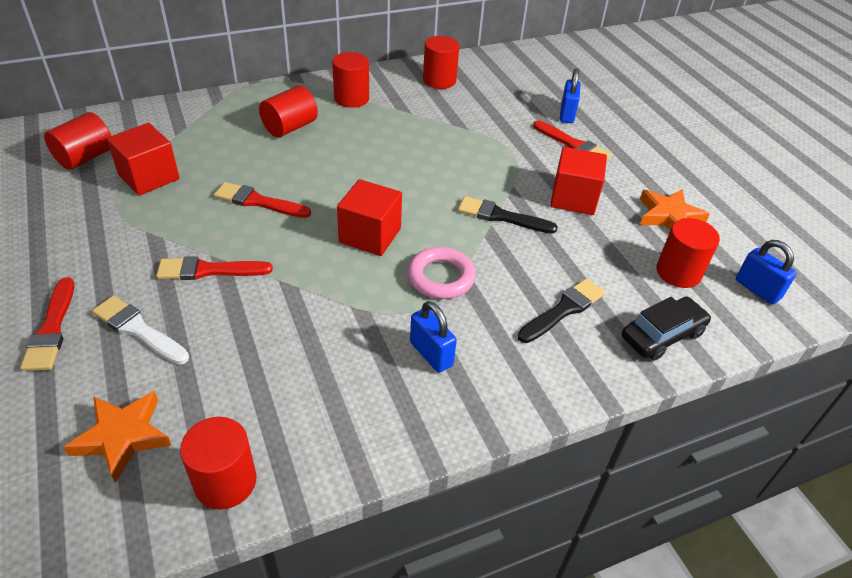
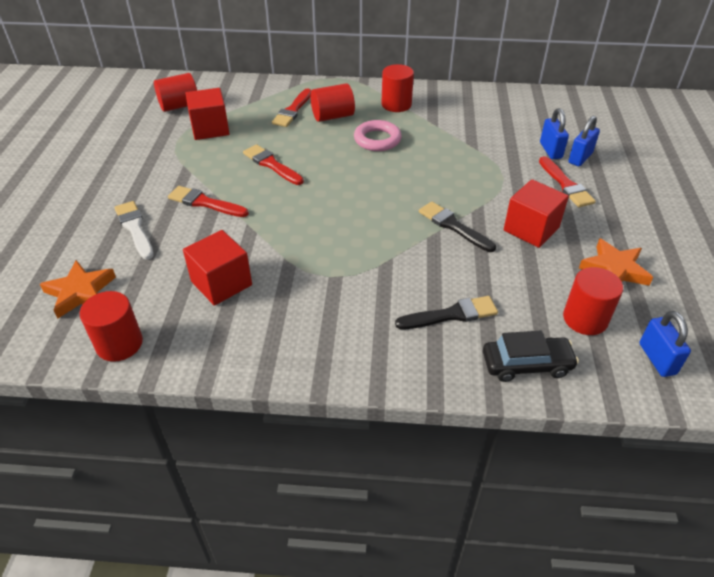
camera: 30 degrees right, 0 degrees up
(51, 329) = (86, 211): red brush -> red brush (293, 110)
(370, 235) = (335, 211): red cube -> red cube (221, 283)
(431, 354) = (318, 311): blue padlock -> blue padlock (550, 150)
(439, 80) = (481, 105): red cylinder -> none
(441, 277) = (367, 258): pink ring -> pink ring (377, 140)

